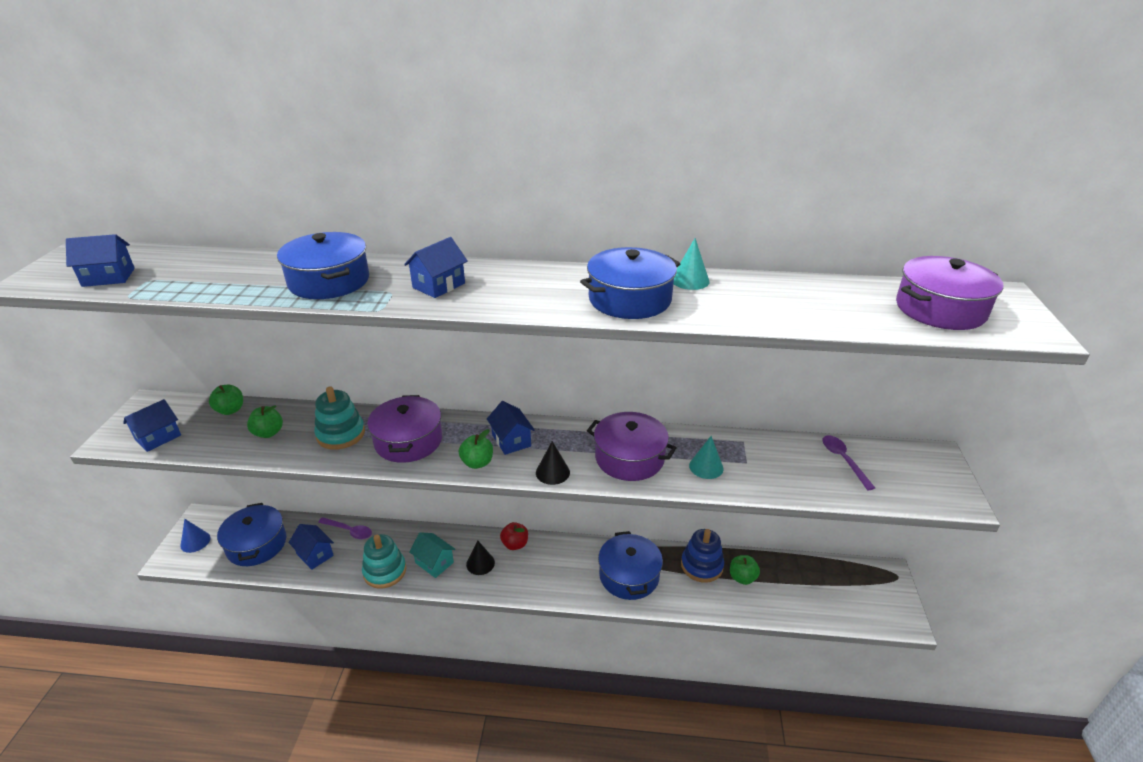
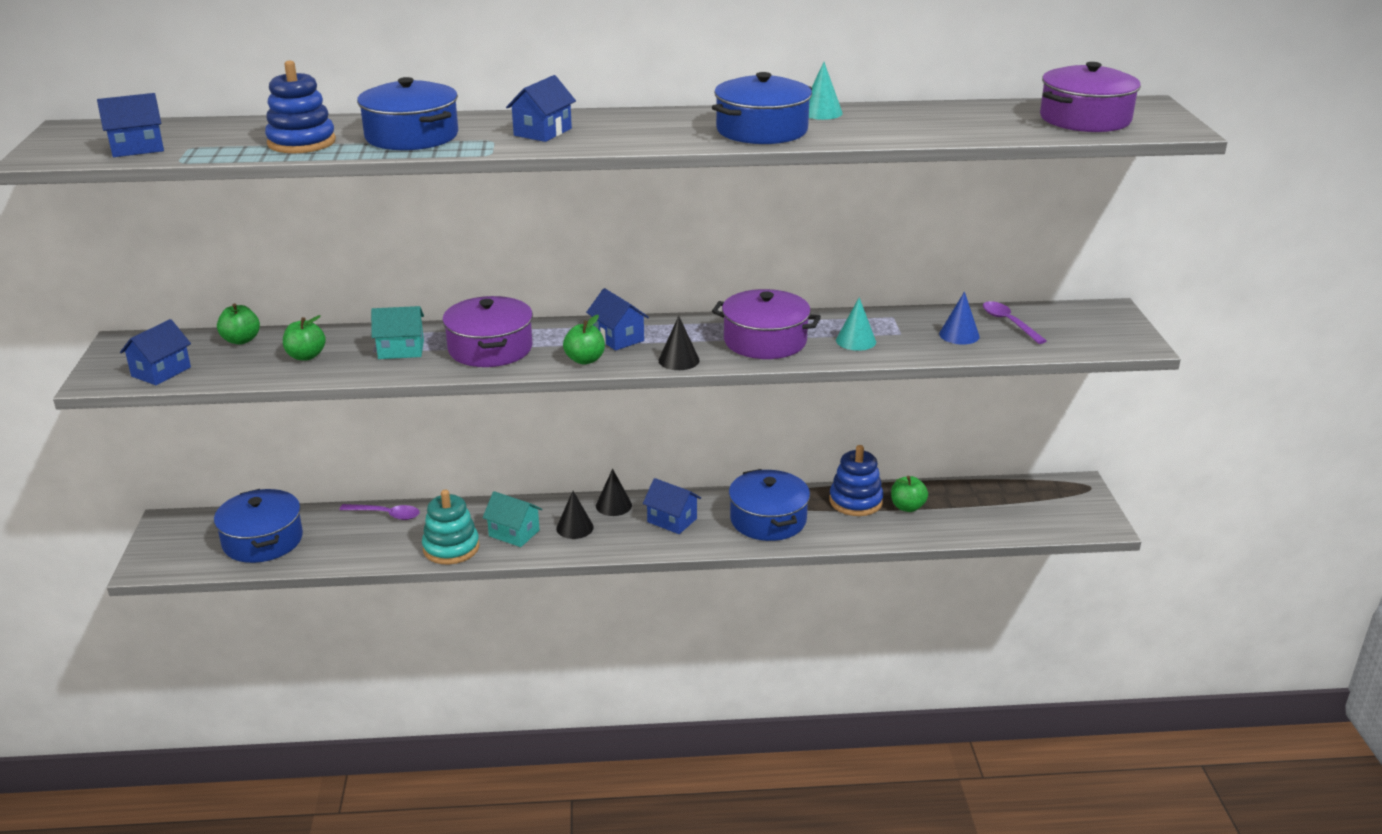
camera: 10 degrees left, 5 degrees down
(195, 541) = (173, 546): blue cone -> blue cone (959, 335)
(237, 282) = (301, 142): none -> blue stacking toy
(315, 554) = (349, 542): blue house -> blue house (672, 520)
(341, 434) = (401, 350): turquoise stacking toy -> turquoise house
(515, 544) = (613, 505): red apple -> black cone

